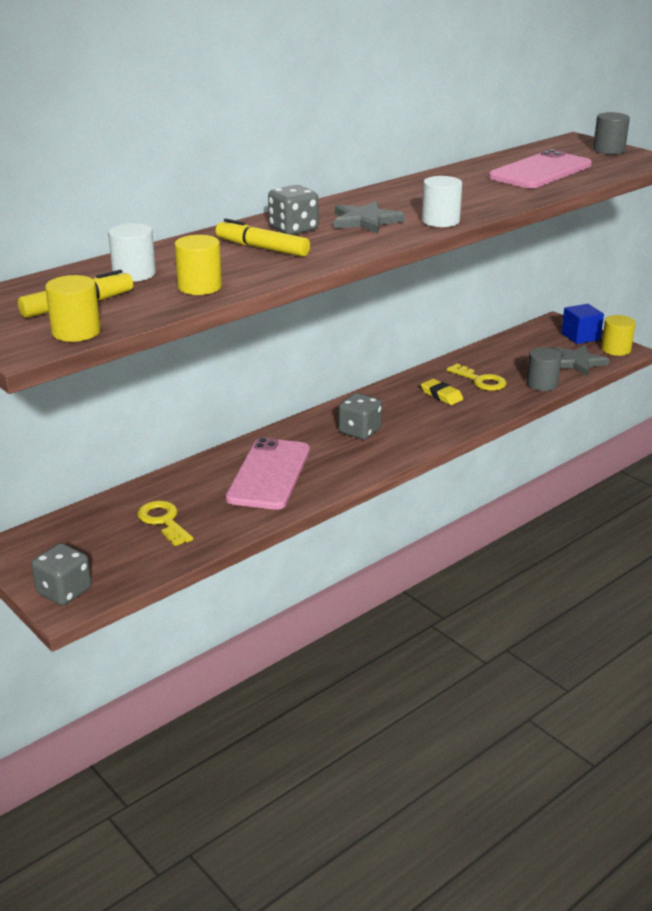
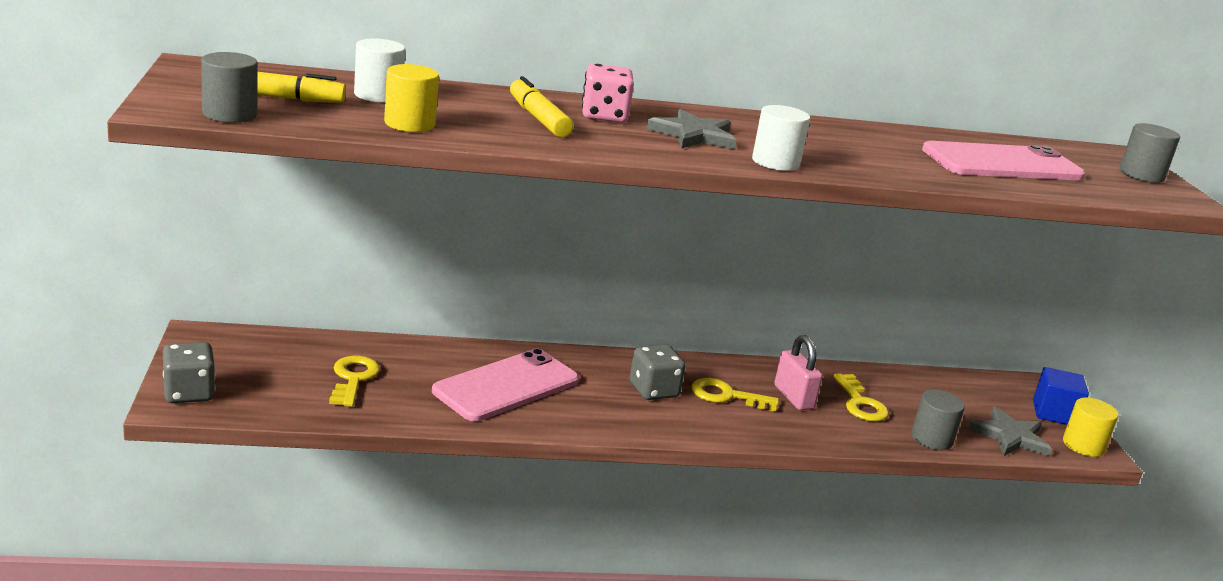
camera: 30 degrees right, 5 degrees down
(76, 332) = (229, 114): yellow cylinder -> grey cylinder
(293, 229) = (604, 116): grey dice -> pink dice
(404, 413) = (726, 396): none -> yellow key
(441, 395) = (793, 397): yellow eraser -> pink padlock

